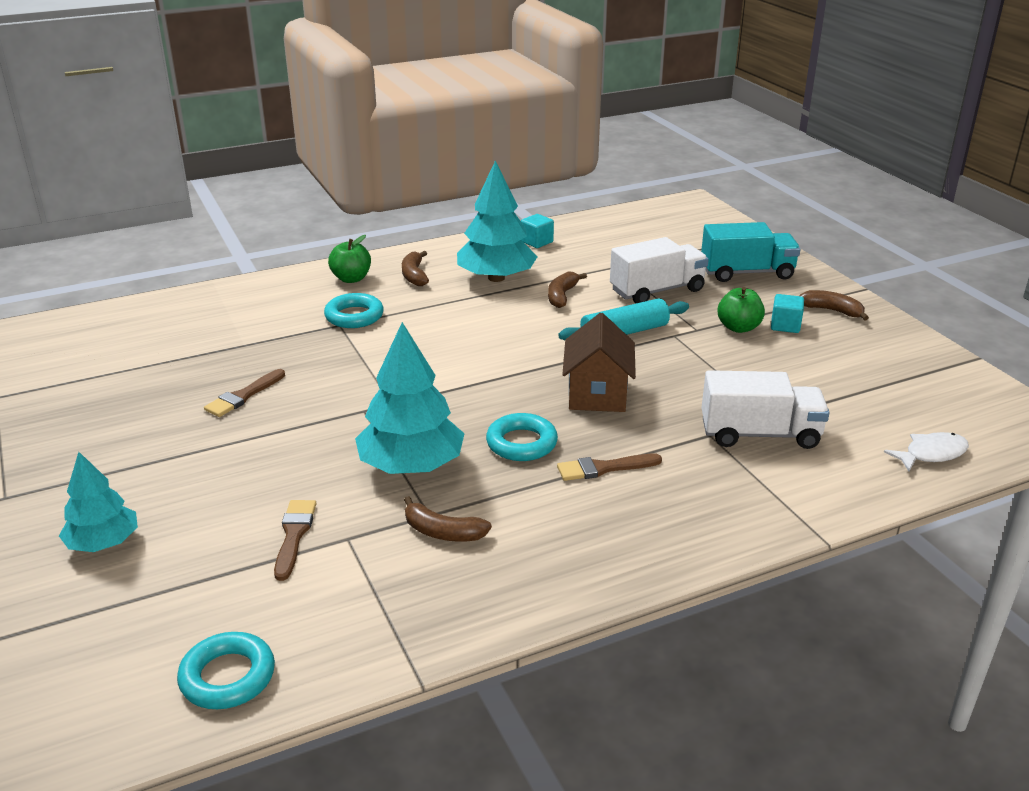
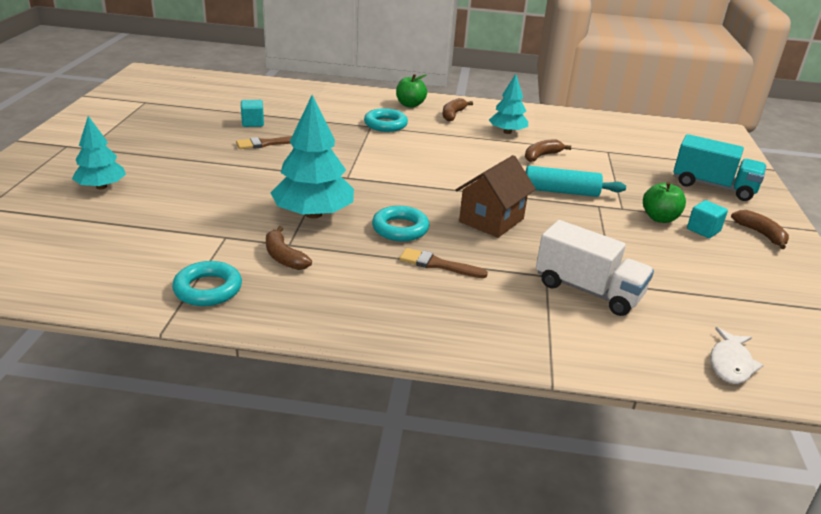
camera: 30 degrees right, 0 degrees up
(228, 677) = (69, 277): turquoise ring -> turquoise ring (208, 289)
(294, 535) = (198, 223): brown brush -> none
(496, 278) = (507, 132): turquoise tree -> turquoise tree, size x0.62
(537, 242) = (564, 120): turquoise cube -> turquoise cube (252, 123)
(657, 291) = (620, 175): white truck -> none
(931, 454) = (730, 363): white fish -> white fish turned 105 degrees clockwise

